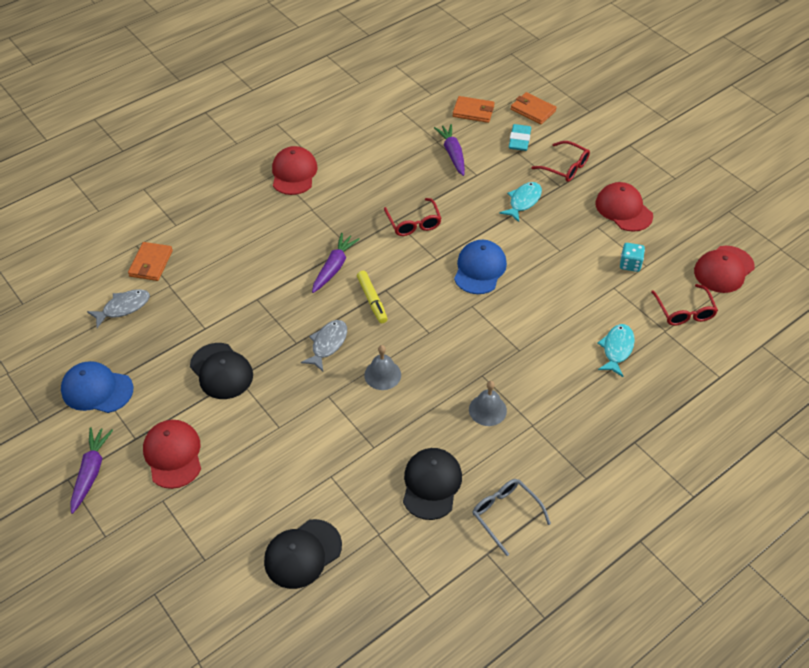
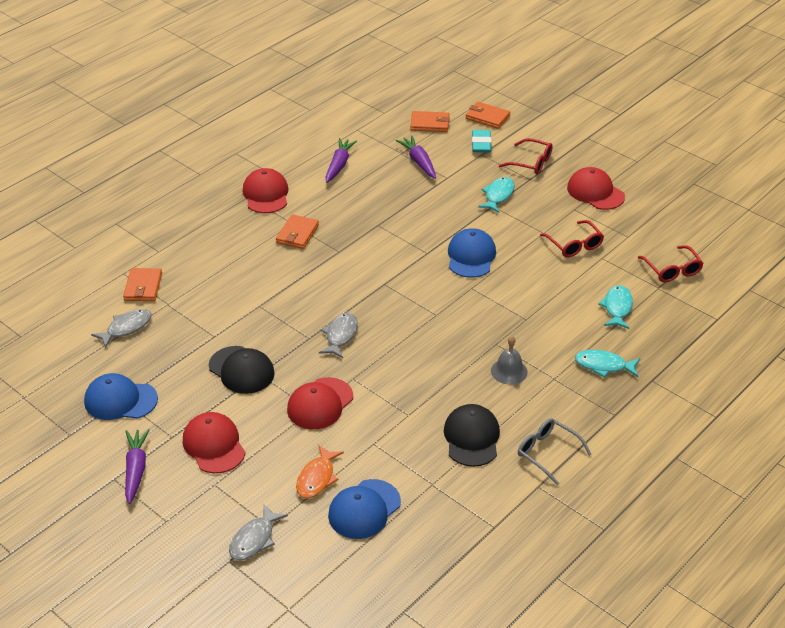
camera: 10 degrees left, 10 degrees down
(185, 572) = (254, 539): none -> grey fish
(264, 509) = (317, 478): none -> orange fish
(302, 554) = (364, 509): black cap -> blue cap
(313, 222) = (297, 234): none -> orange wallet
(334, 267) = (328, 270): purple carrot -> purple carrot (339, 165)
(372, 300) = (373, 294): yellow marker -> none
(382, 374) = (401, 354): grey bell -> none
(413, 223) = (396, 225): red glasses -> red glasses (574, 245)
(587, 417) = (603, 365): none -> turquoise fish
(630, 264) = (612, 237): turquoise dice -> none
(724, 269) = (700, 232): red cap -> red cap (320, 404)

